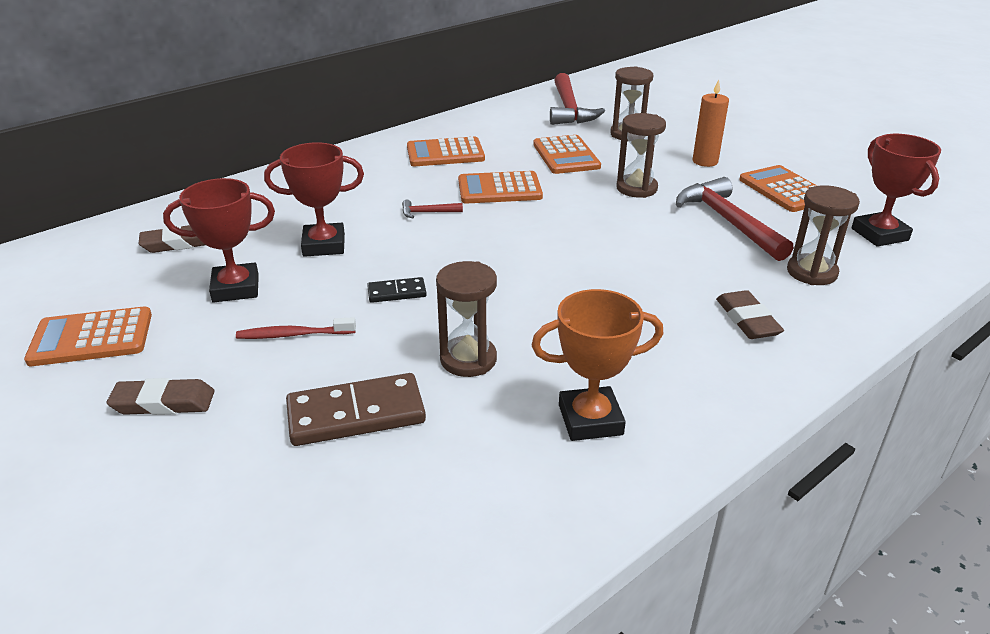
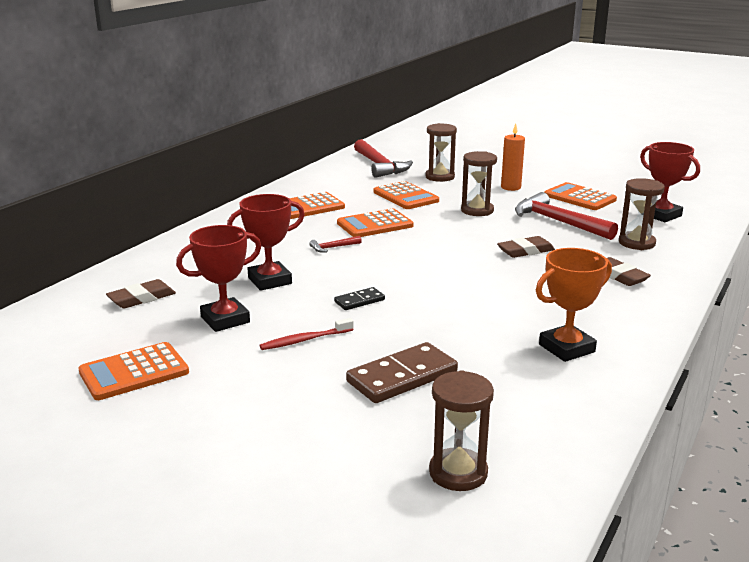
camera: 20 degrees left, 10 degrees down
(163, 403) = (244, 400): brown eraser -> brown eraser (525, 251)
(468, 359) = (452, 331): brown hourglass -> brown hourglass (458, 473)

